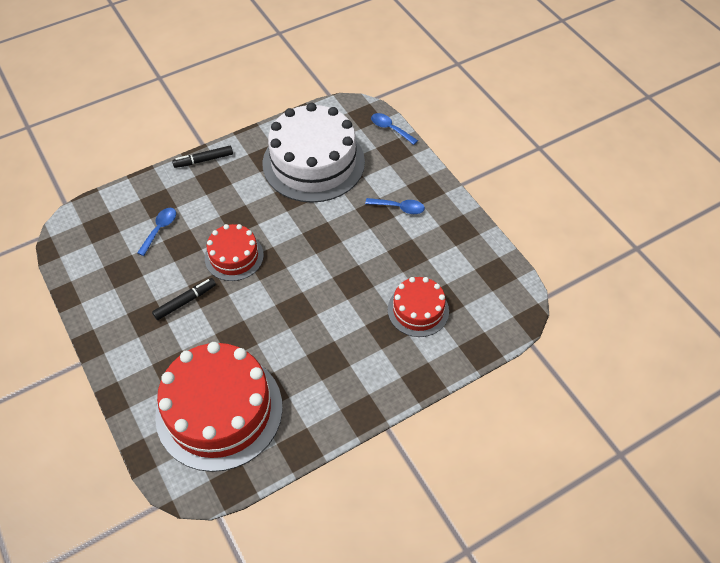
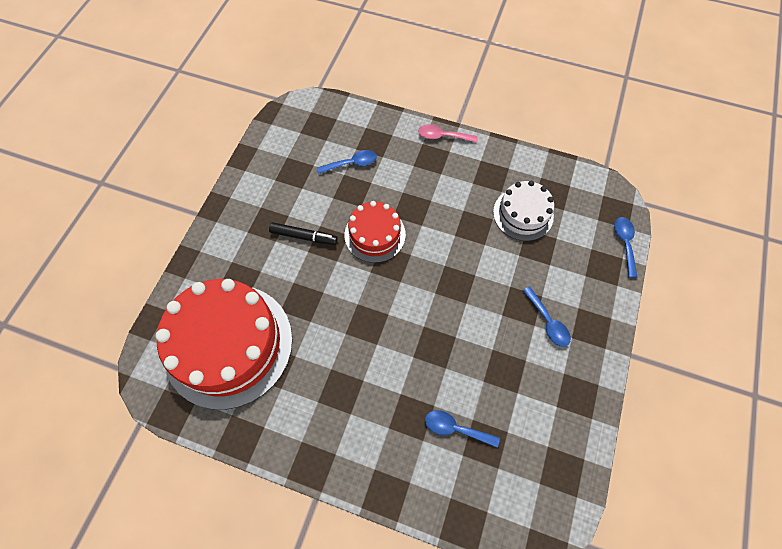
camera: 50 degrees right, 10 degrees up
(203, 160) = (443, 136): black marker -> pink spoon
(313, 162) = (523, 214): white cake -> white cake, size x0.53
(418, 310) = (455, 428): red cake -> blue spoon

